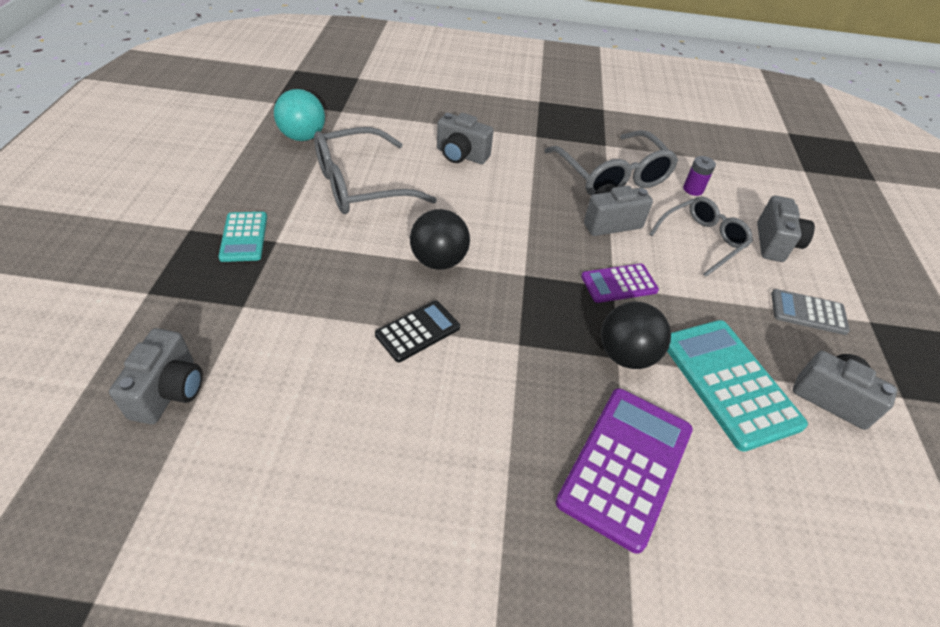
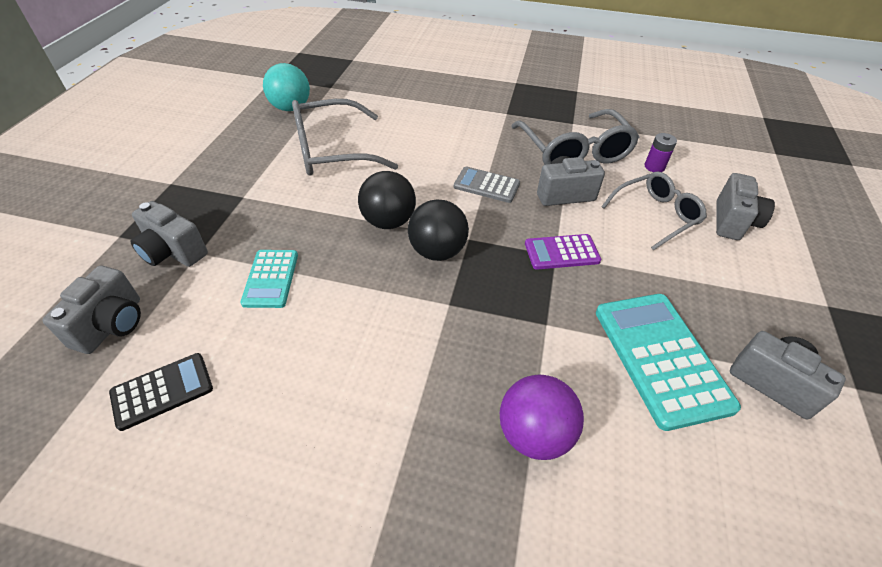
camera: 10 degrees right, 0 degrees up
(244, 237) = (216, 192): turquoise calculator -> turquoise calculator (271, 279)
(417, 331) = (353, 285): black calculator -> black calculator (162, 391)
(461, 155) = (431, 128): grey camera -> grey camera (173, 252)
(625, 465) = (534, 434): purple calculator -> purple ball
(626, 355) = (556, 322): black ball -> black ball (437, 251)
(808, 312) = (759, 292): grey calculator -> grey calculator (486, 185)

